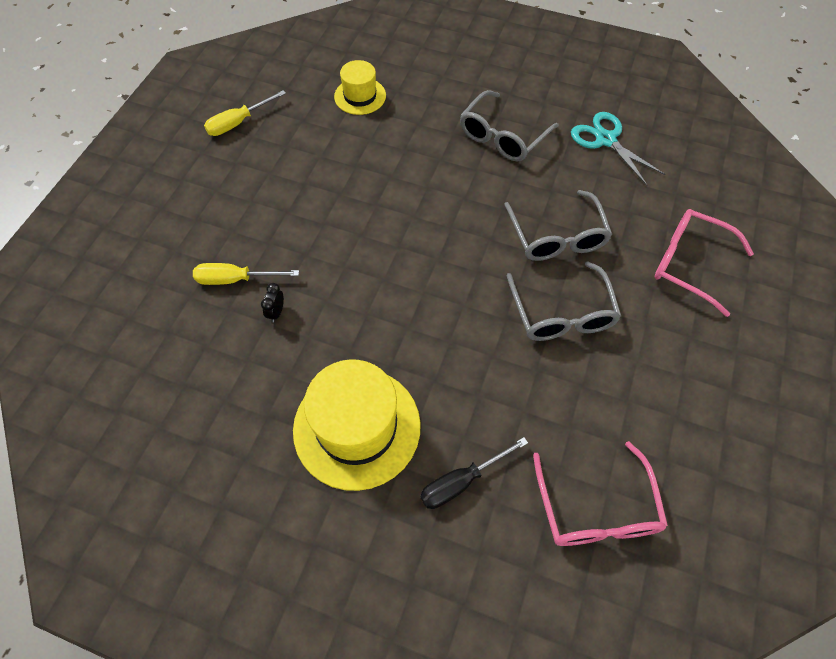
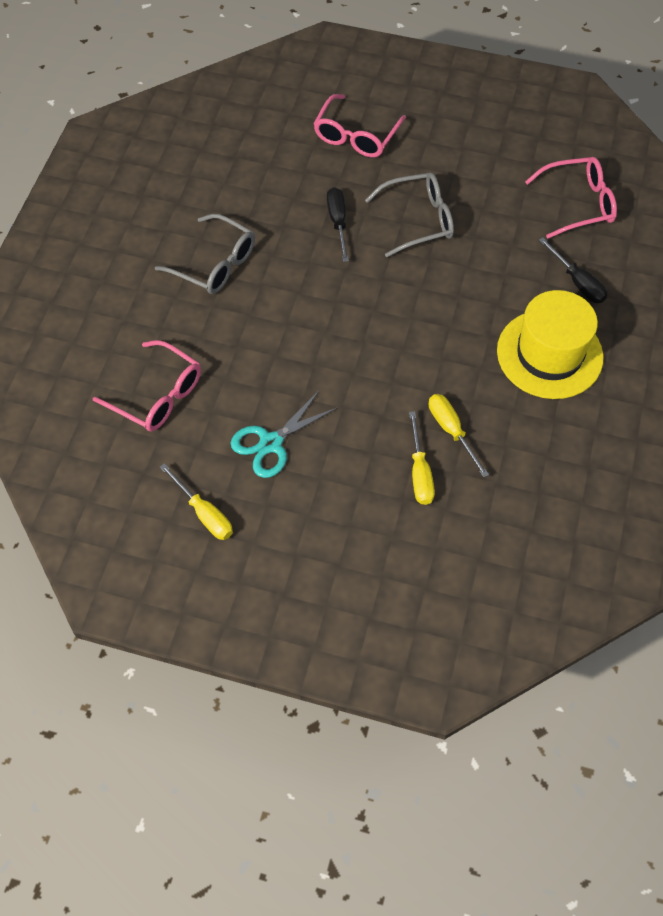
camera: 95 degrees left, 0 degrees up
(276, 312) = (451, 430): black clock -> yellow screwdriver
(360, 96) = (158, 395): yellow hat -> pink glasses
(557, 237) = (338, 222): grey glasses -> black screwdriver
(605, 140) = (216, 183): turquoise scissors -> turquoise scissors (271, 443)

